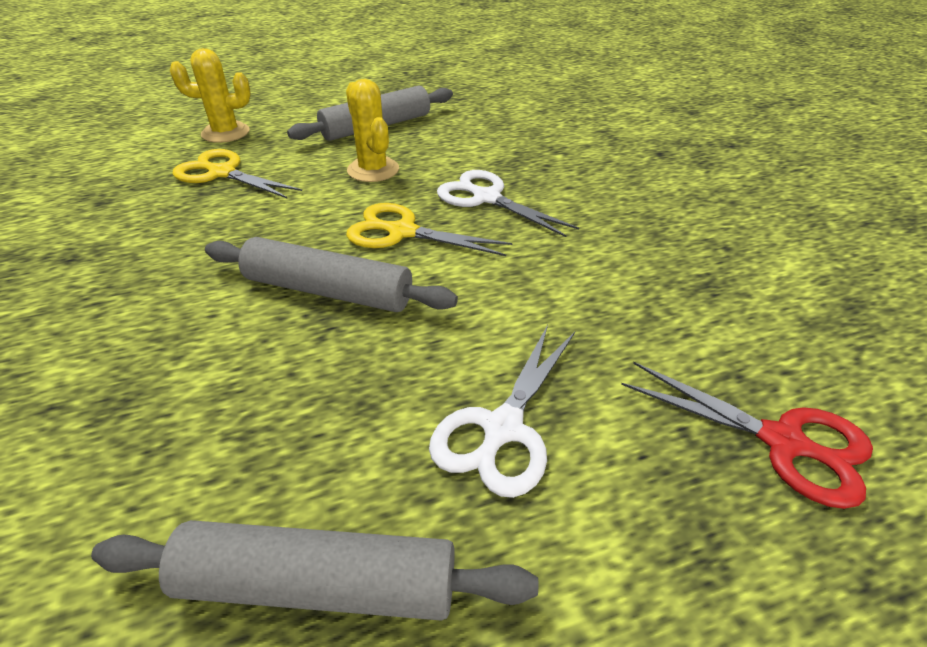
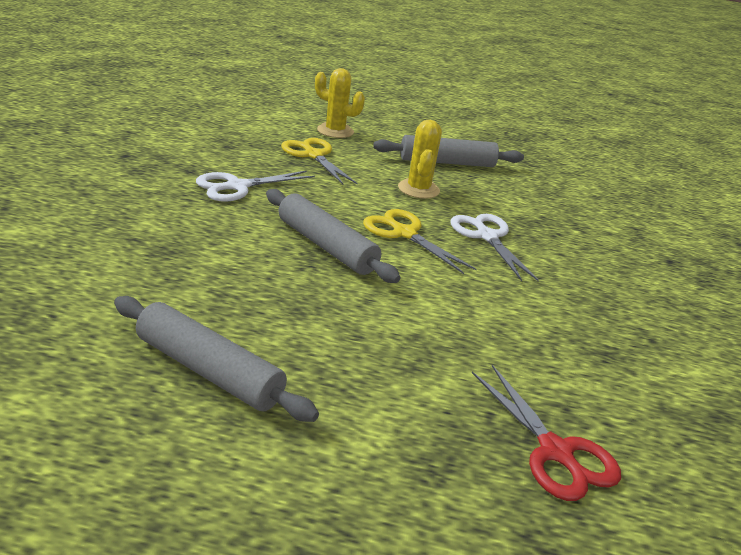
camera: 25 degrees right, 10 degrees down
(502, 429) = (370, 358): white scissors -> white scissors (237, 187)

